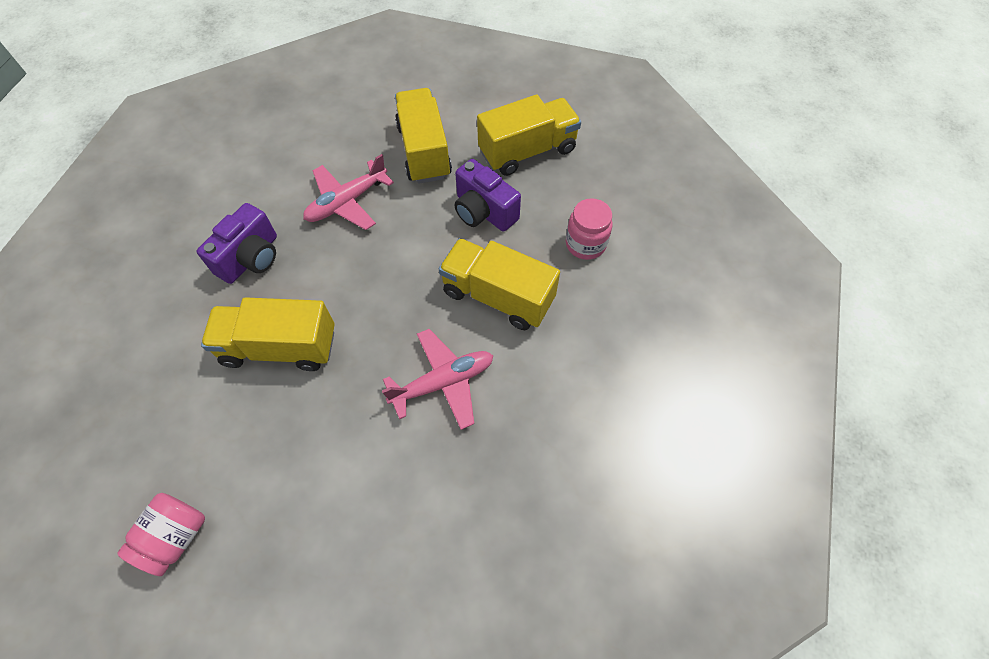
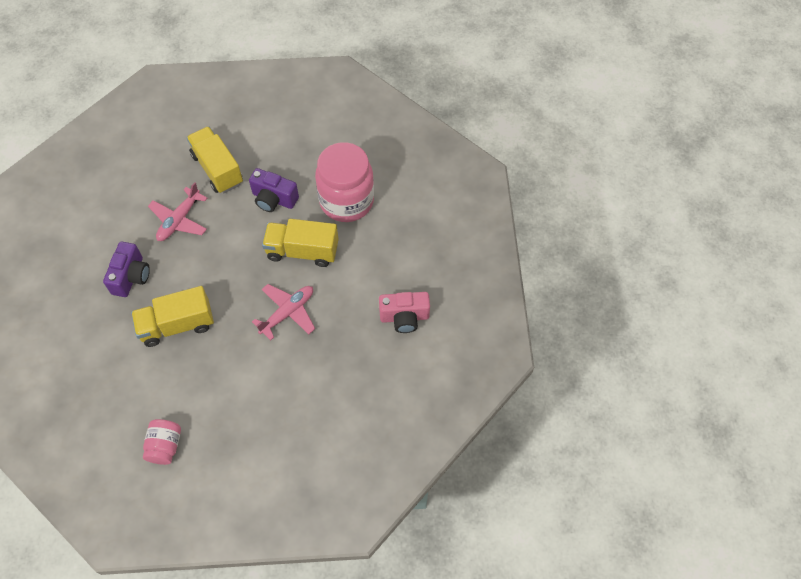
camera: 20 degrees left, 0 degrees up
(527, 151) = (288, 148): yellow truck -> none
(585, 244) = (346, 201): pink jar -> pink jar, size x2.01
(621, 452) = (404, 317): none -> pink camera

